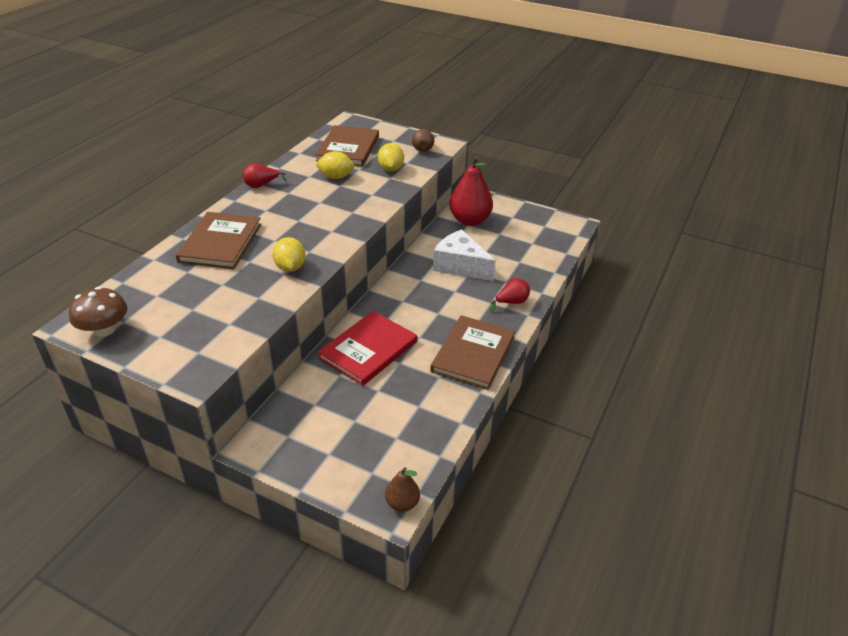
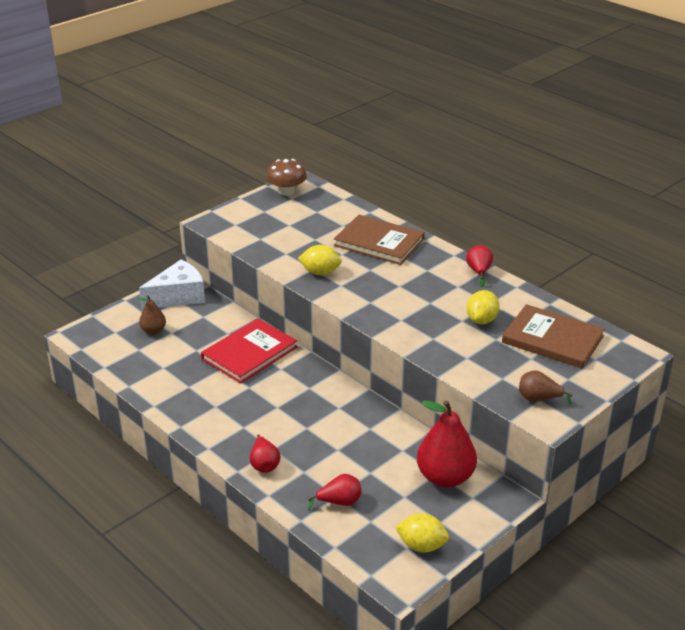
camera: 110 degrees right, 5 degrees down
(368, 350) = (249, 353): red book -> red book turned 75 degrees clockwise
(391, 169) = (488, 362): yellow lemon -> yellow lemon (421, 546)
(402, 503) = (77, 340): brown pear -> brown pear (153, 331)
(460, 266) = (350, 443): white cheese -> white cheese (178, 296)
(473, 354) = (203, 414): brown book -> none
(525, 259) = (339, 502): none -> red pear

